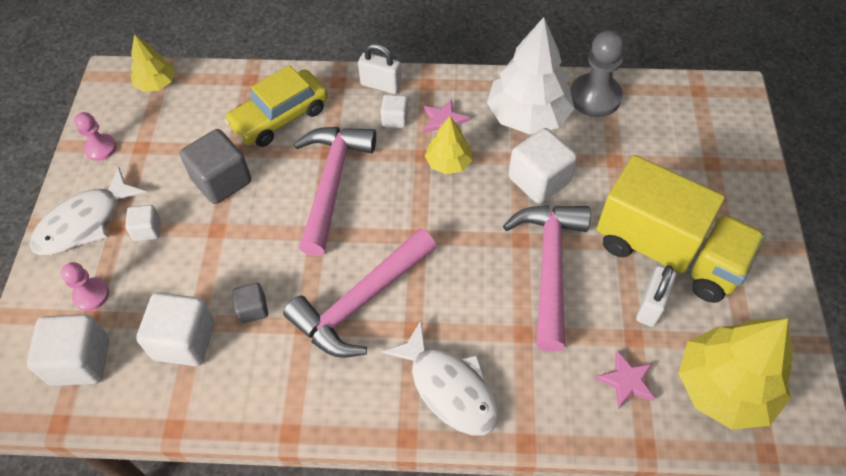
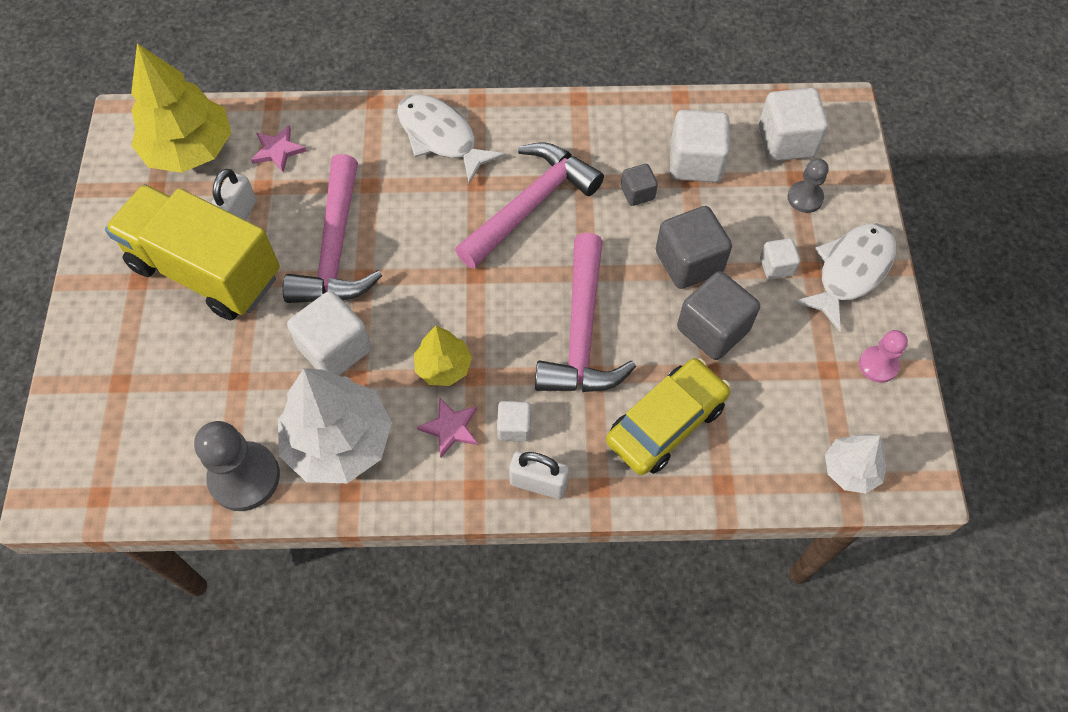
camera: 175 degrees right, 5 degrees up
(91, 295) = (805, 198): pink pawn -> grey pawn
(156, 83) = (850, 469): yellow tree -> white tree
(224, 238) = (688, 262): none -> grey cube

